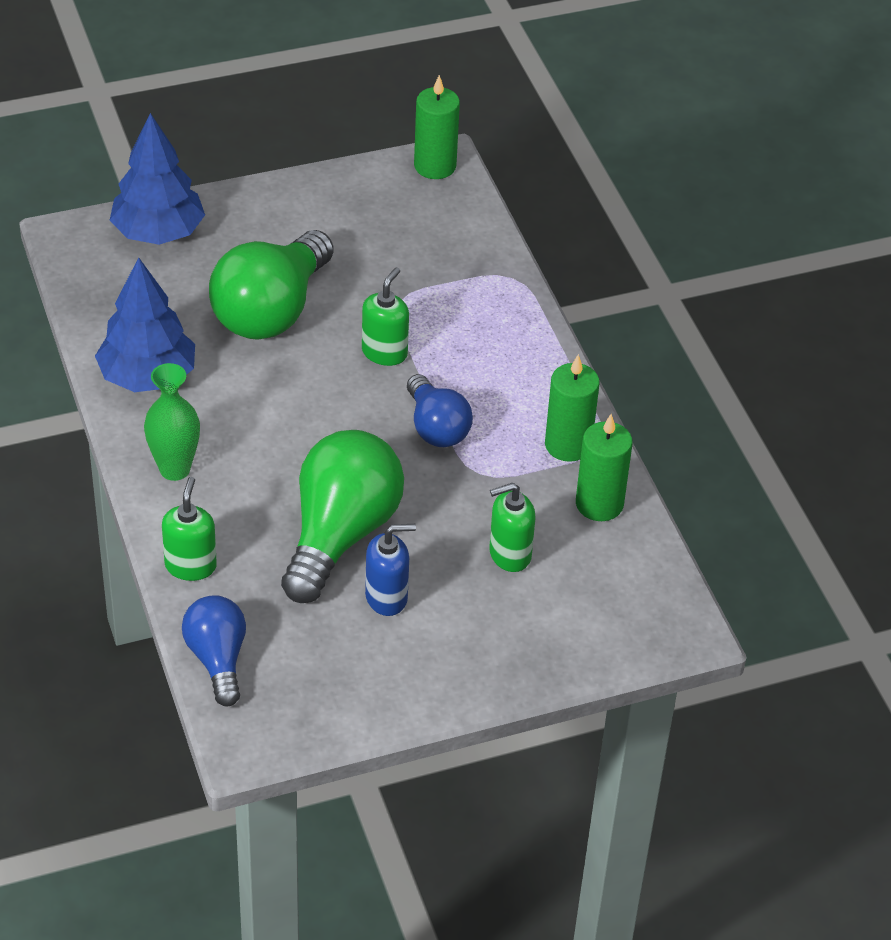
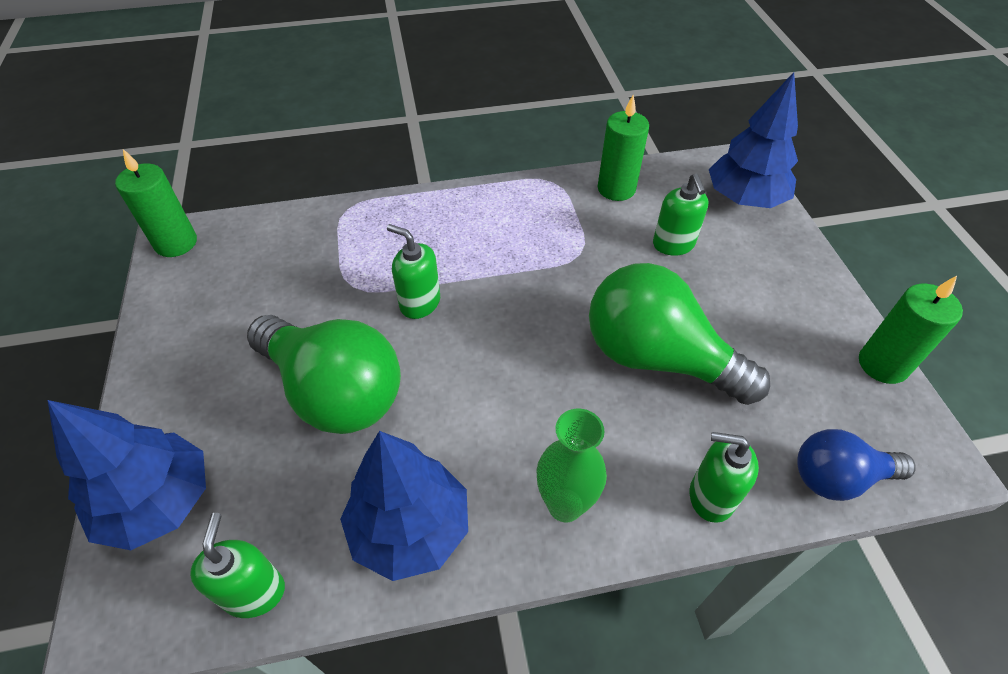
camera: 80 degrees left, 5 degrees up
(93, 300) = (254, 592): none -> green soap dispenser
(387, 597) = (732, 329): blue soap dispenser -> none
(436, 427) = (523, 276): blue light bulb -> none
(568, 445) = (551, 198): green candle -> green candle (882, 364)
(608, 628) = (744, 199): none -> blue tree

